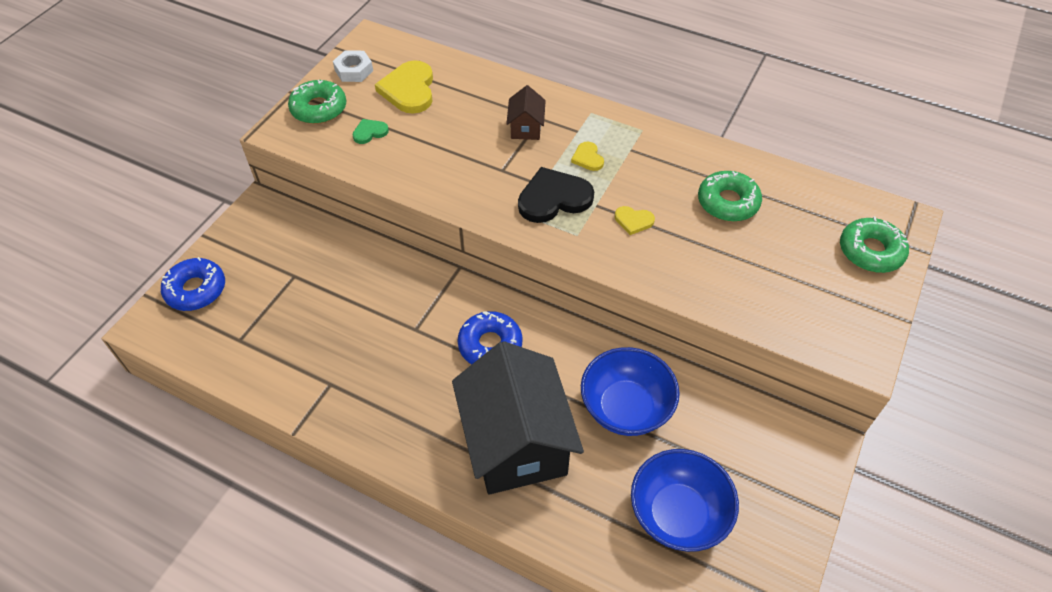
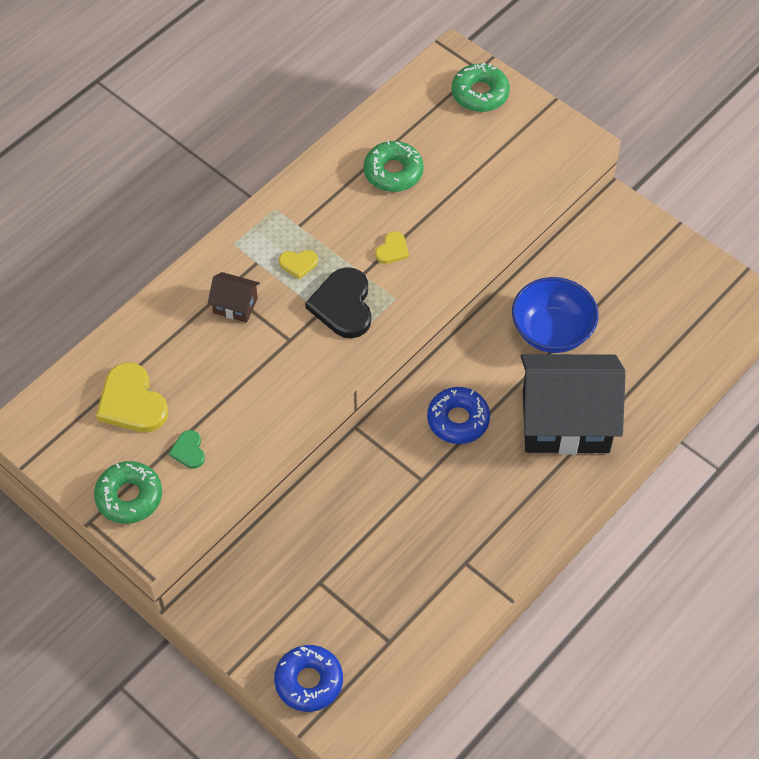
camera: 75 degrees left, 5 degrees up
(354, 70) = (75, 453): white nut -> none
(409, 90) = (132, 402): yellow heart -> yellow heart turned 45 degrees clockwise
(678, 514) = (655, 324): blue bowl -> none

